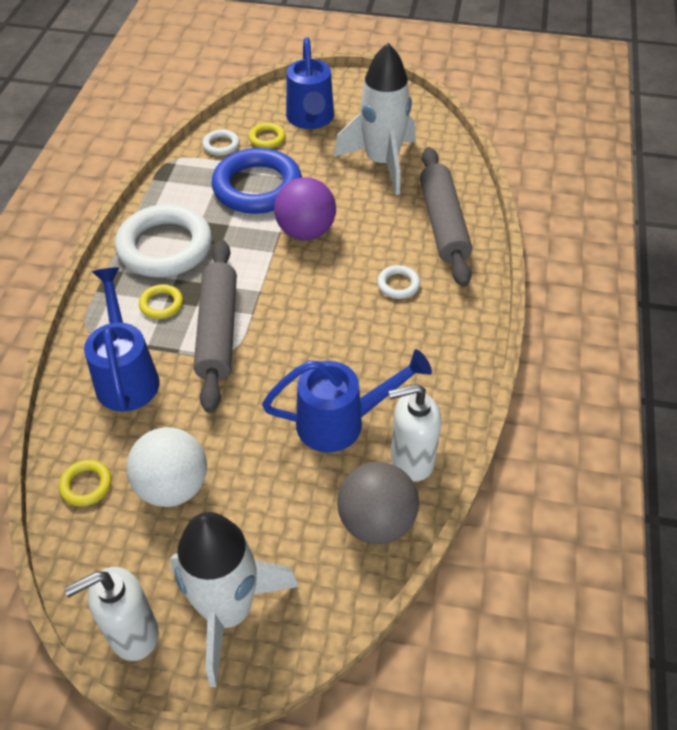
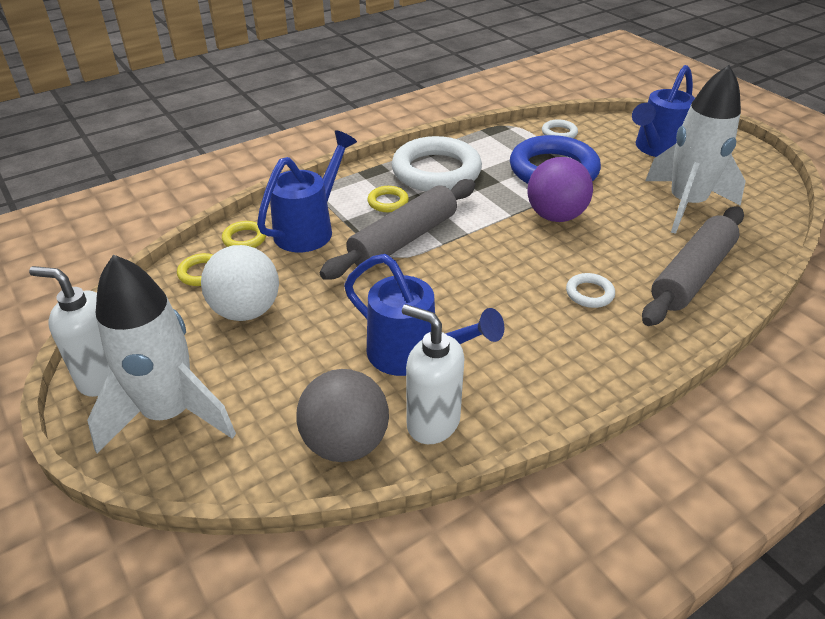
camera: 45 degrees right, 10 degrees down
(267, 138) = (602, 145): yellow ring -> yellow ring (244, 239)

